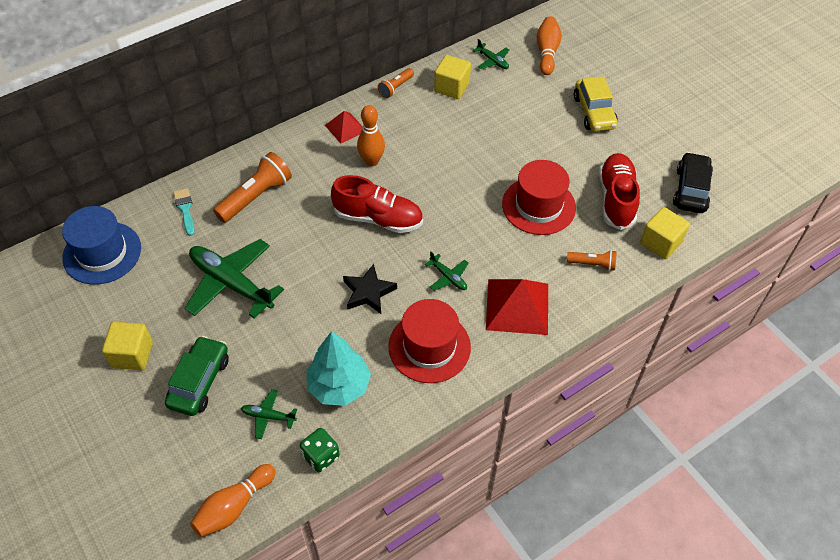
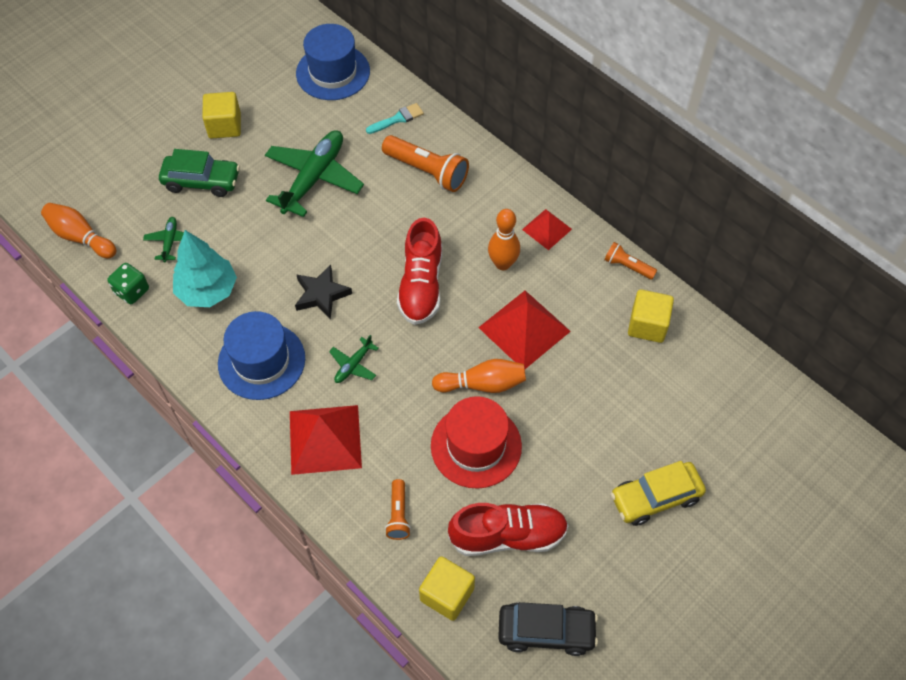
camera: 80 degrees right, 5 degrees up
(429, 347) = (261, 361): red hat -> blue hat
(438, 159) = (524, 329): none -> red pyramid
(492, 61) = (712, 364): green plane -> none
(547, 52) = (753, 428): orange bowling pin -> orange bowling pin (482, 384)

